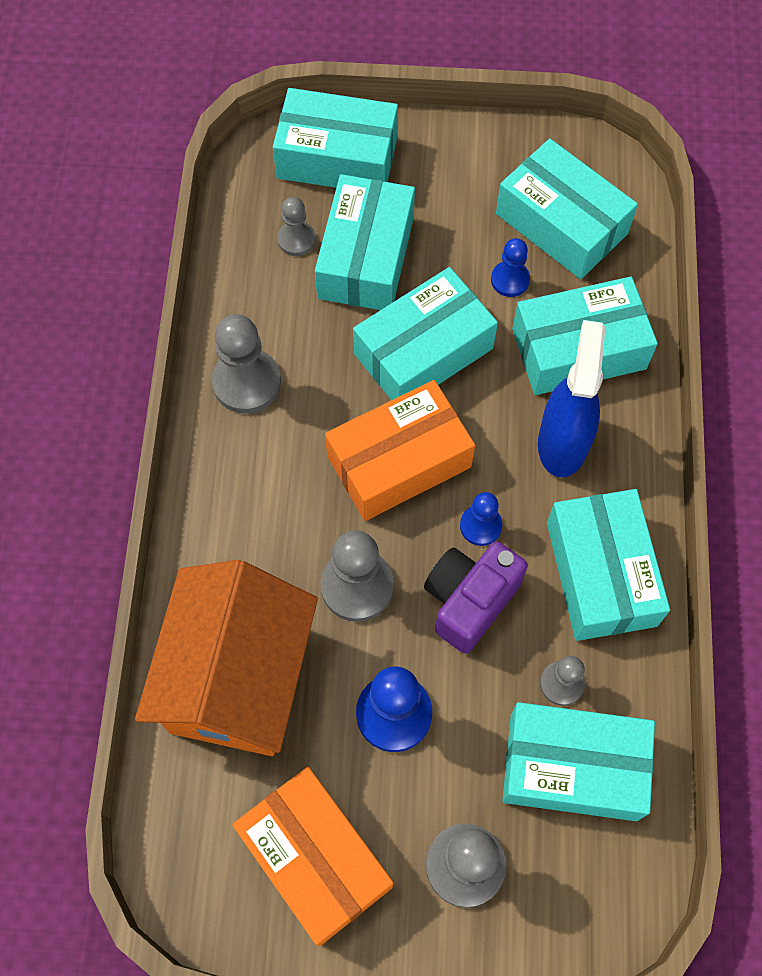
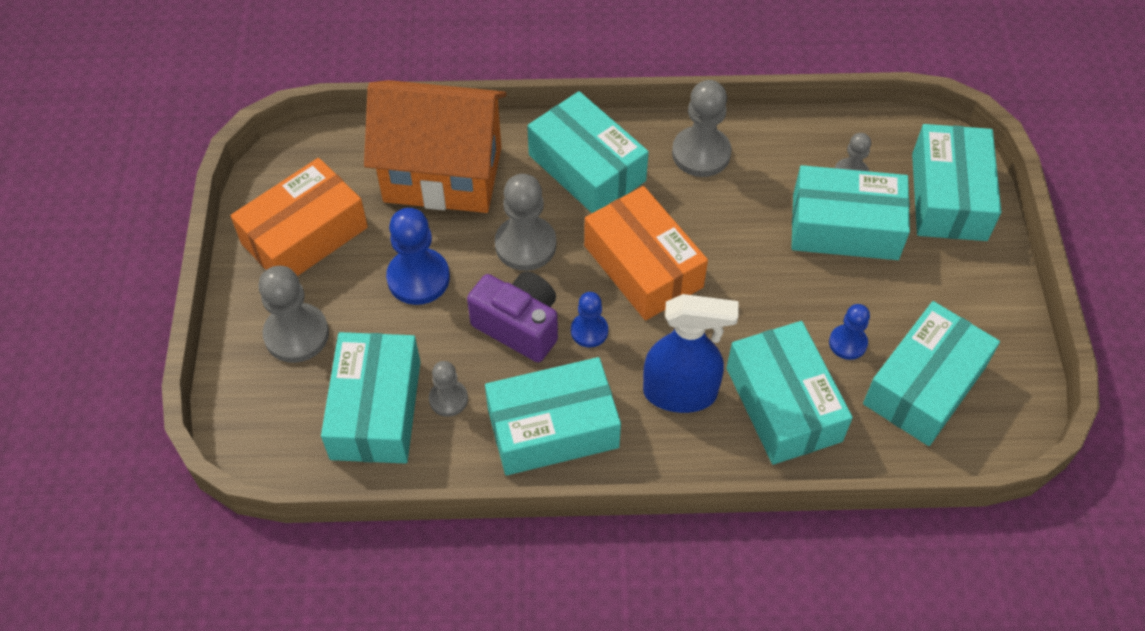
camera: 85 degrees right, 10 degrees down
(423, 351) = (756, 277): turquoise box -> turquoise box (587, 168)

